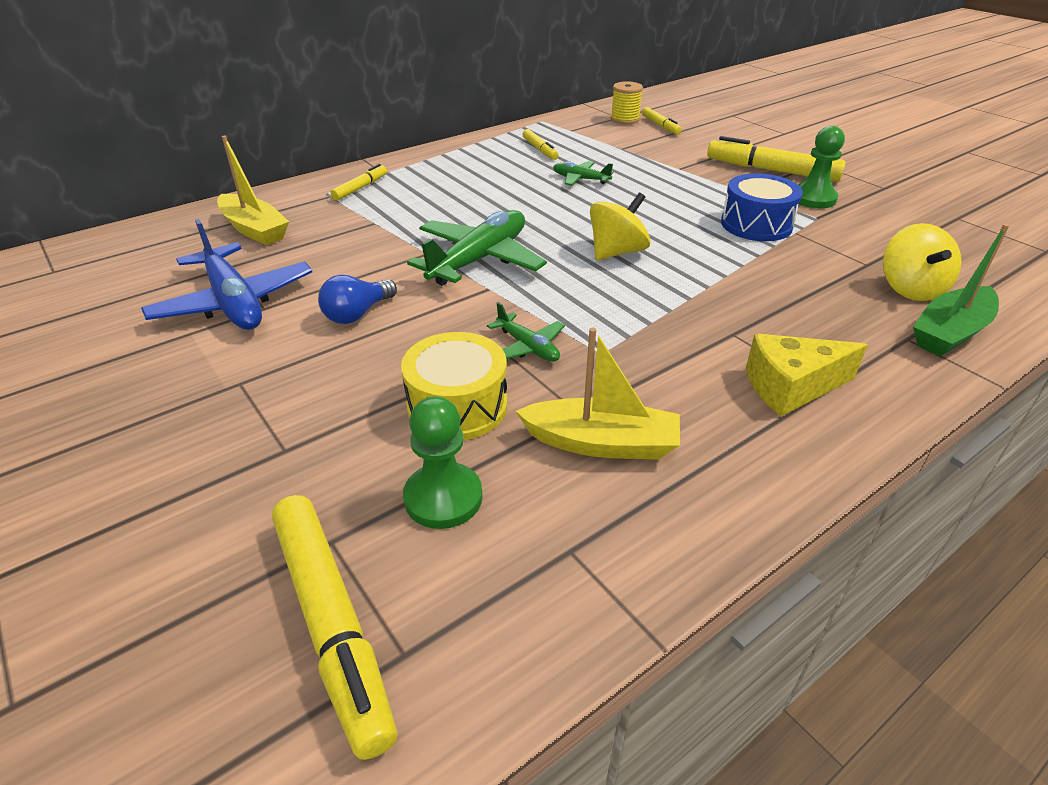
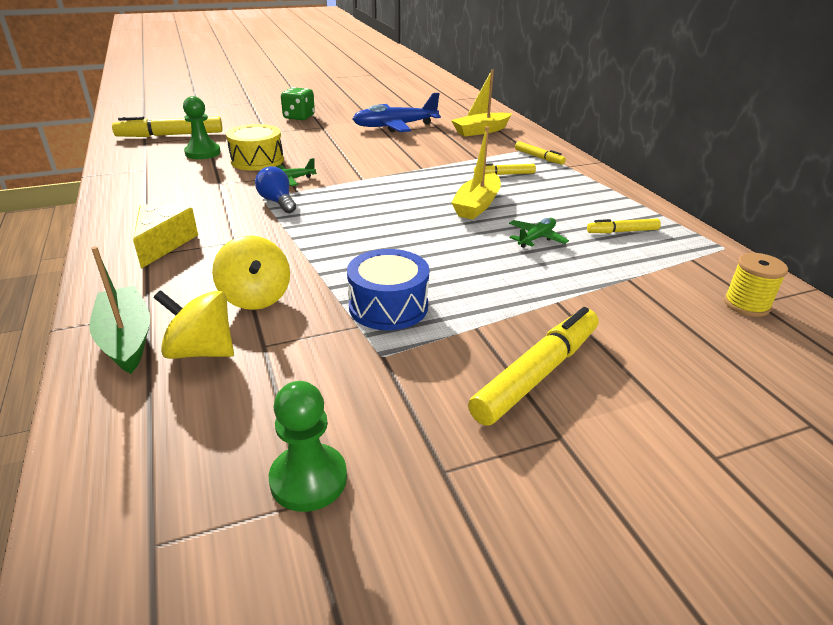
camera: 105 degrees right, 5 degrees down
(165, 434) = (299, 117): none -> green dice
(357, 314) = (361, 148): blue light bulb -> blue light bulb (277, 202)
(479, 260) = (401, 180): green plane -> none
(601, 443) = (192, 184): yellow boat -> yellow boat (477, 205)
(617, 252) = (380, 226): yellow spinning top -> yellow spinning top (256, 297)
(660, 126) = (725, 328): yellow marker -> yellow marker (505, 174)
(813, 198) = (434, 374): green pawn -> green pawn (308, 479)

